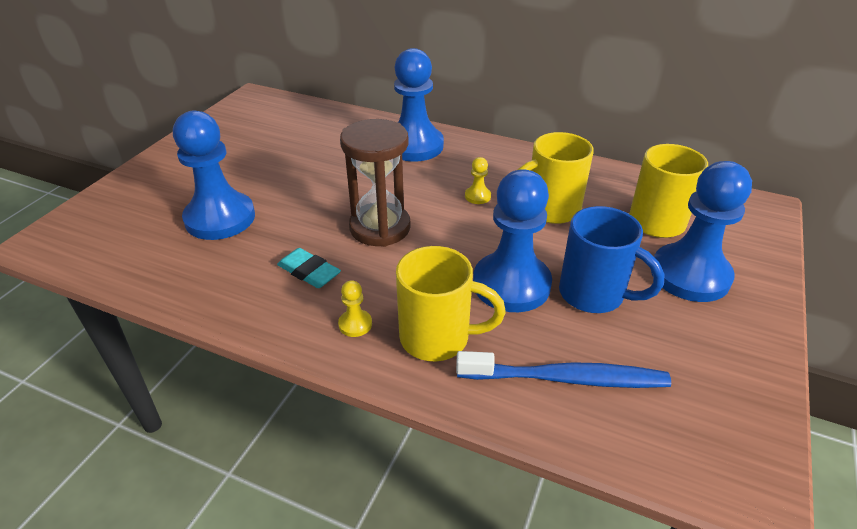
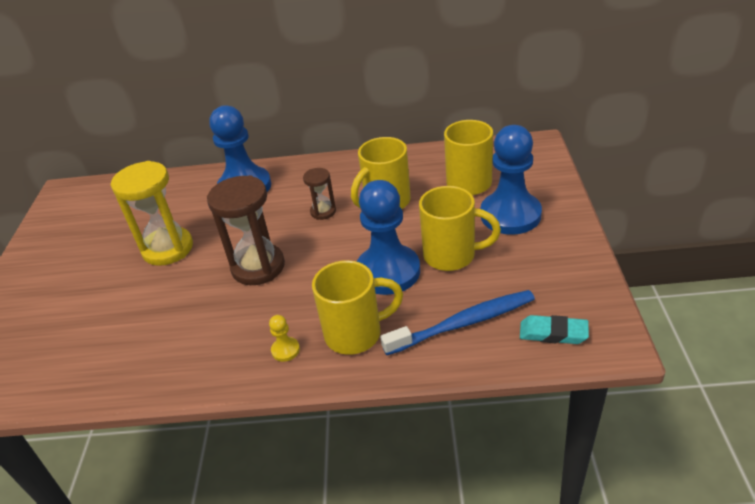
camera: 20 degrees left, 0 degrees up
(220, 218) = (110, 312): blue pawn -> none
(308, 179) = (168, 249): none -> yellow hourglass
(309, 272) = (221, 325): turquoise eraser -> turquoise eraser (553, 333)
(477, 196) = (323, 212): yellow pawn -> brown hourglass
(594, 295) = (451, 255): blue mug -> yellow mug

